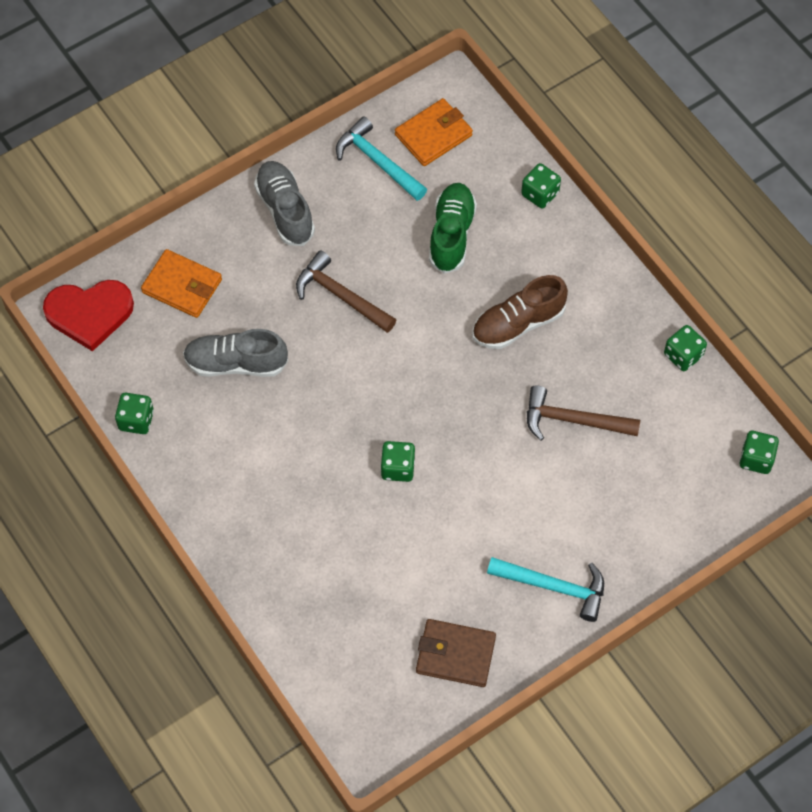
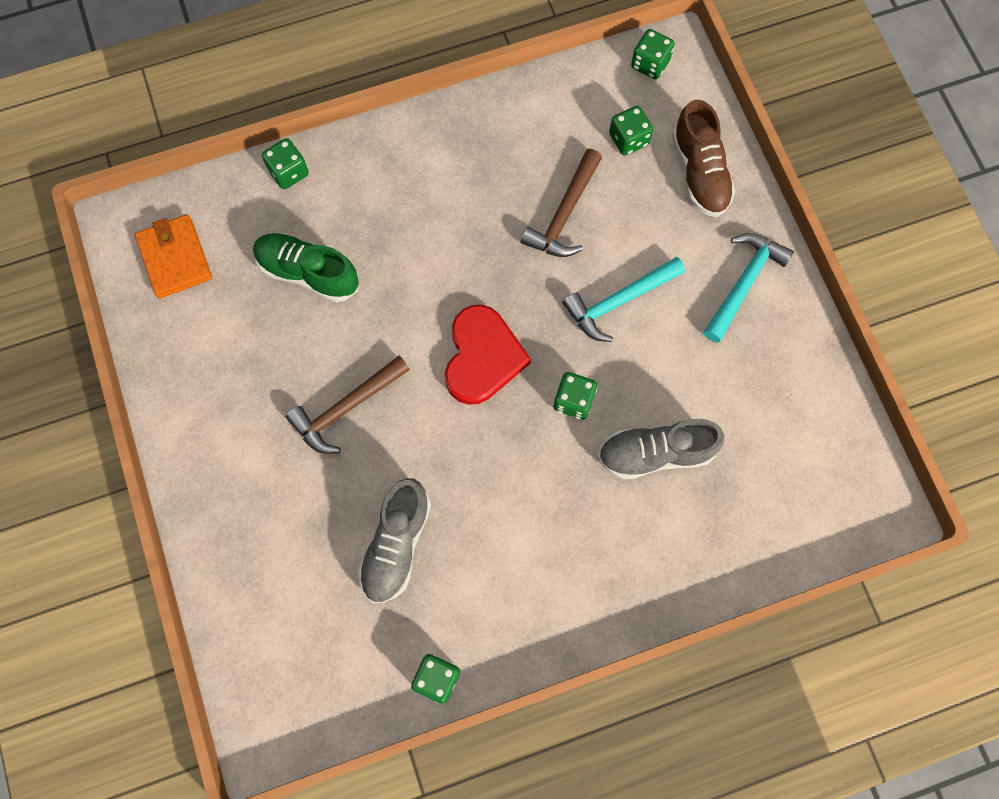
camera: 75 degrees left, 10 degrees up
(89, 313) = (277, 706): red heart -> red heart (482, 357)
(182, 286) = (275, 585): orange wallet -> none
(285, 210) = (215, 442): grey shoe -> grey shoe (655, 453)
(378, 162) = (188, 325): turquoise hammer -> turquoise hammer (619, 301)
(455, 655) = (798, 397): brown wallet -> none
(518, 324) = (437, 236): brown shoe -> brown shoe (699, 172)
(683, 355) = (520, 94): green dice -> green dice (628, 139)

